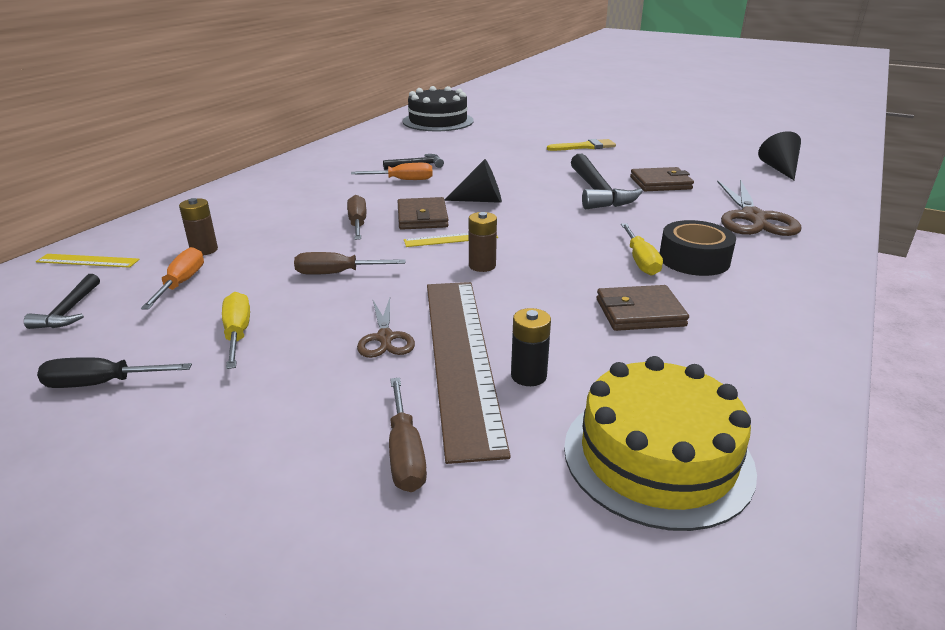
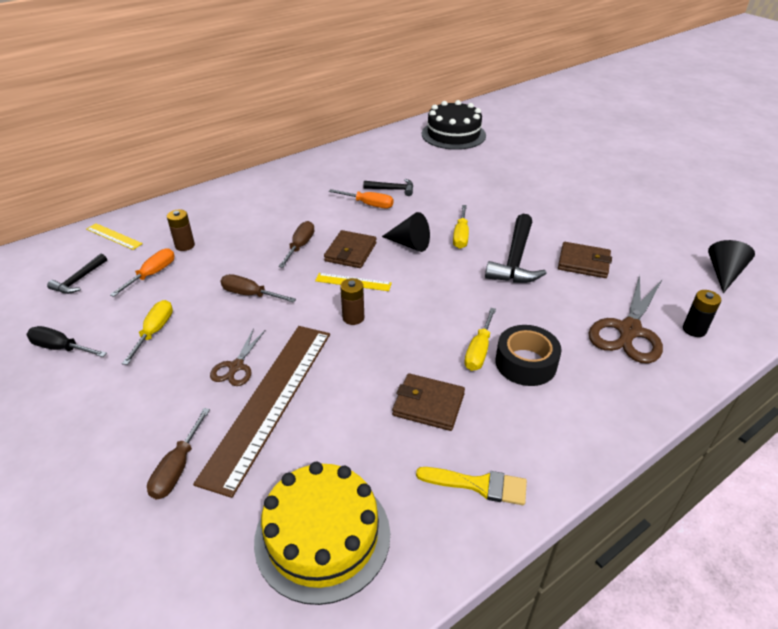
camera: 25 degrees right, 10 degrees up
(526, 186) = (461, 236): none -> yellow screwdriver
(528, 376) = (299, 434): black battery -> black battery (694, 329)
(585, 147) = (556, 197): yellow brush -> yellow brush (479, 485)

